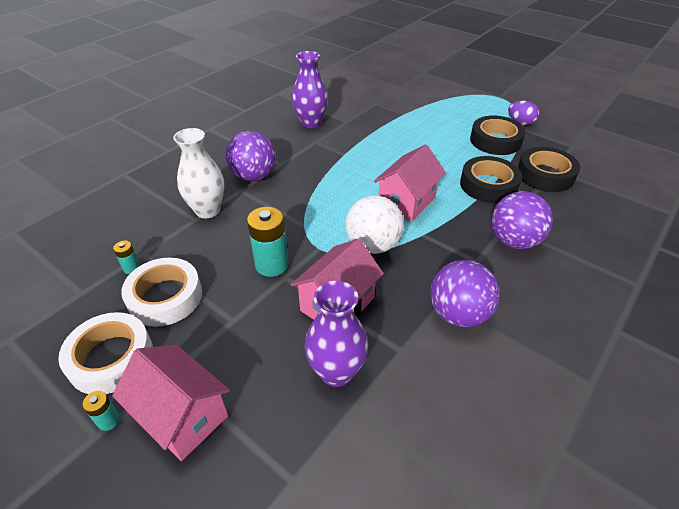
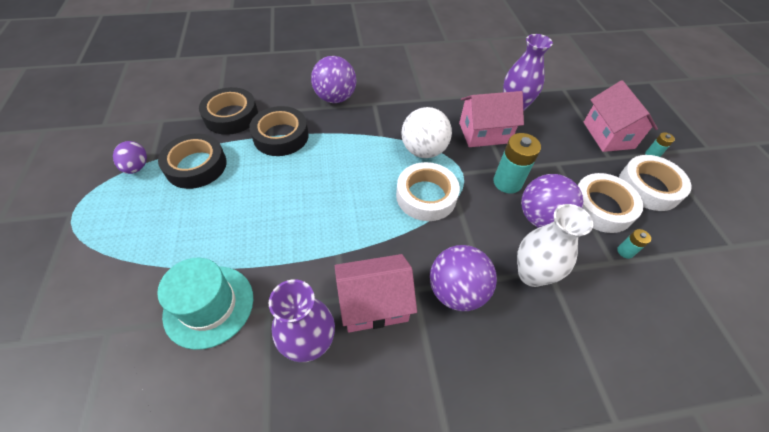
camera: 140 degrees left, 10 degrees up
(329, 213) = (426, 196): none -> white tape
(375, 109) = (209, 305): none -> turquoise hat
(406, 202) = (357, 164): pink house -> pink house (374, 304)
(458, 314) = (423, 91): purple ball -> purple ball (541, 218)

